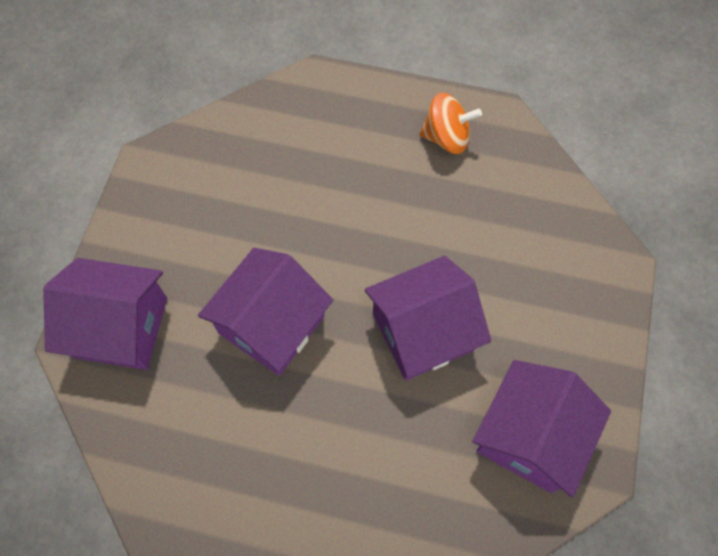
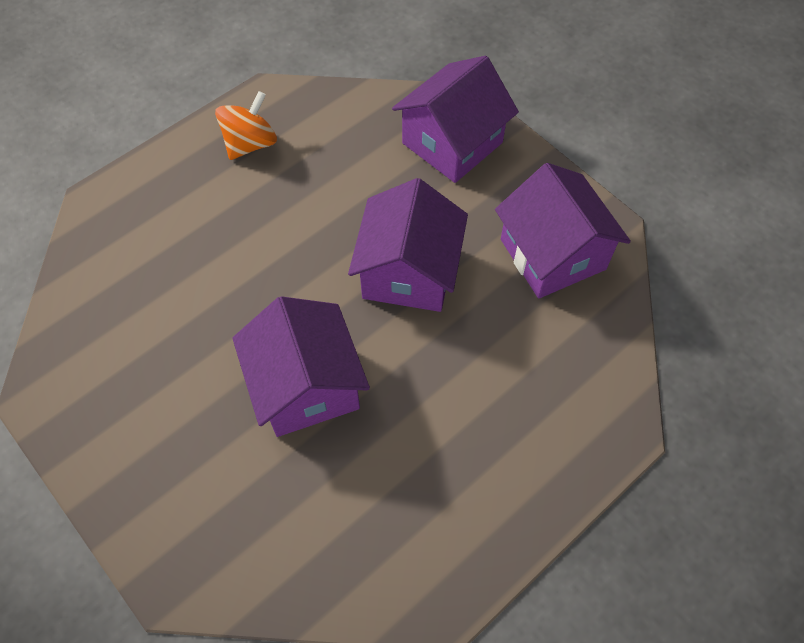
camera: 55 degrees left, 5 degrees down
(121, 327) = (196, 525): purple house -> purple house (452, 143)

